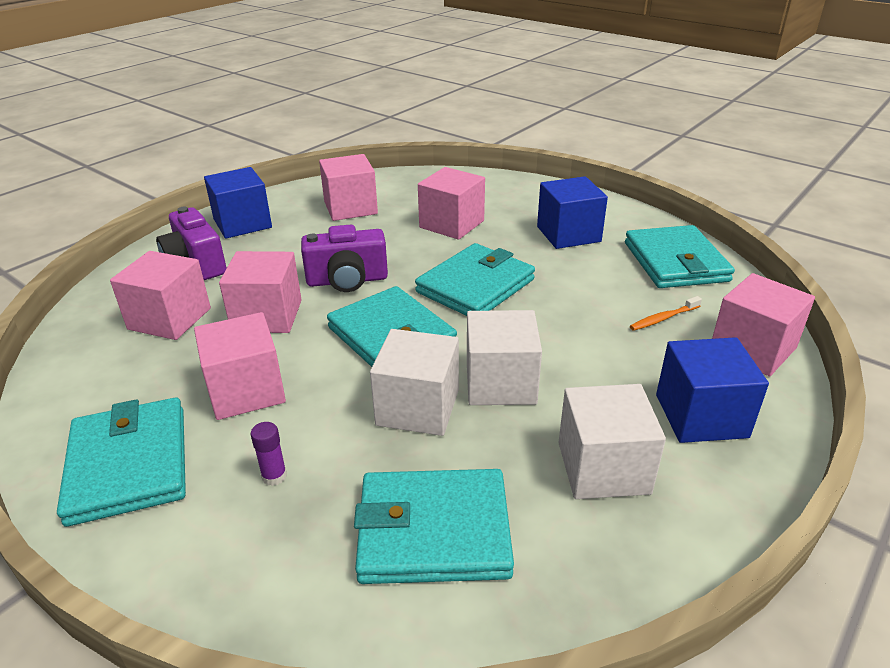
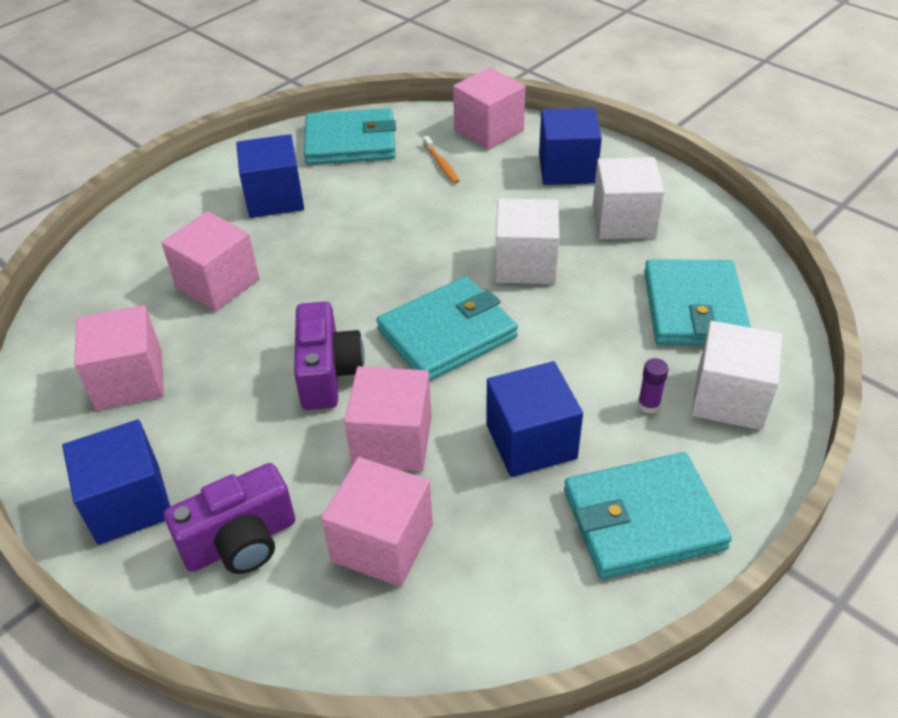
camera: 85 degrees left, 10 degrees up
(246, 391) = (531, 441): pink cube -> blue cube
(418, 407) = (557, 315): white cube -> white cube (729, 398)
(475, 286) = (364, 271): turquoise wallet -> none

